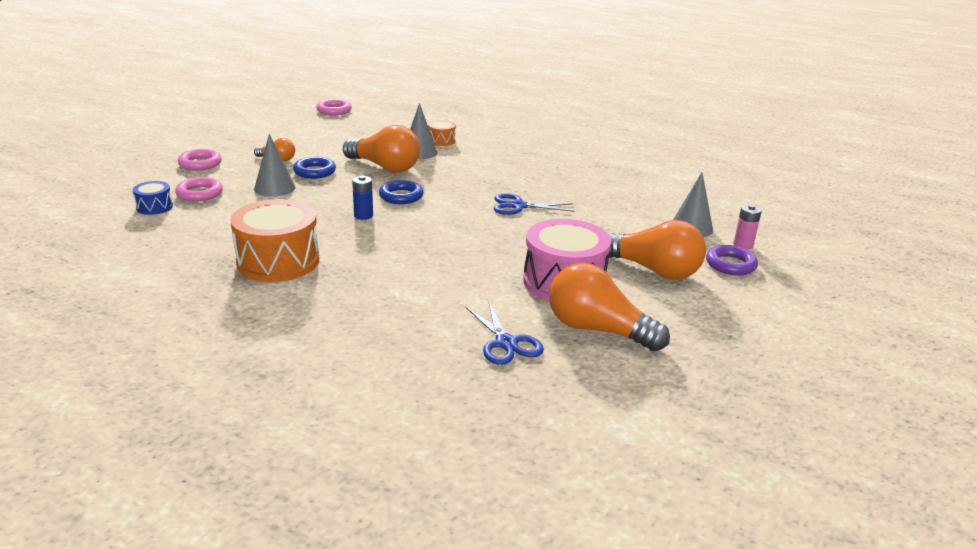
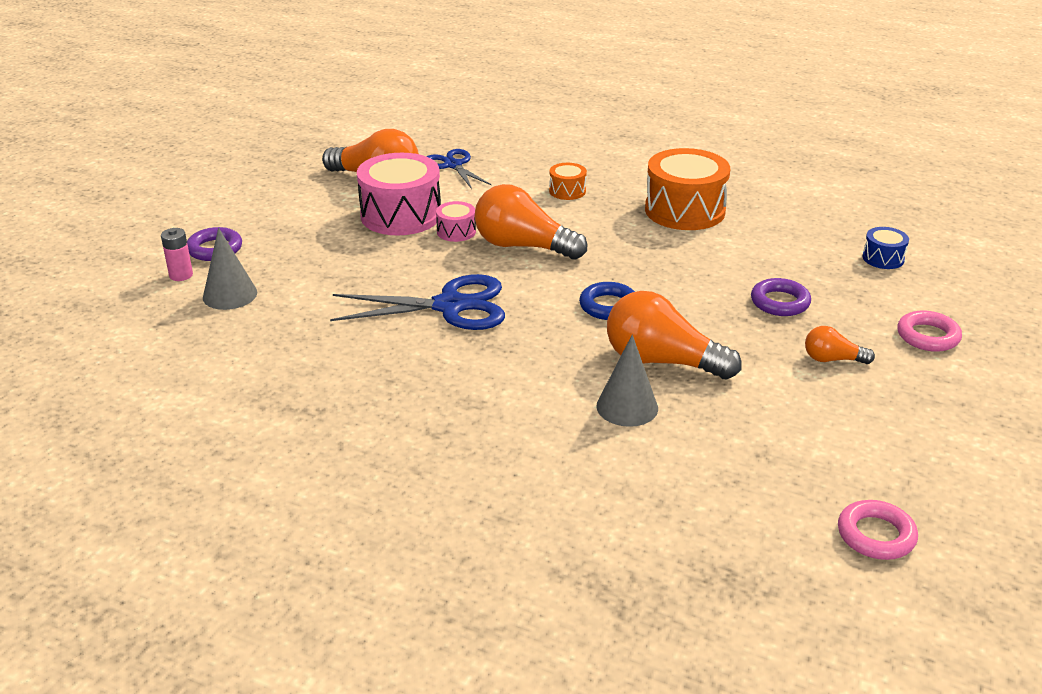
camera: 175 degrees right, 5 degrees up
(199, 193) = (859, 283): pink ring -> none
(274, 188) = (780, 302): grey cone -> purple ring
(314, 172) = (755, 339): blue ring -> none
(363, 216) = (637, 271): blue battery -> none
(441, 141) = (602, 448): orange drum -> orange drum (567, 191)
(509, 261) = (456, 232): none -> pink drum
(518, 206) = (450, 306): blue scissors -> blue scissors, size x1.61
(653, 270) = (305, 235): orange light bulb -> orange light bulb (523, 246)

